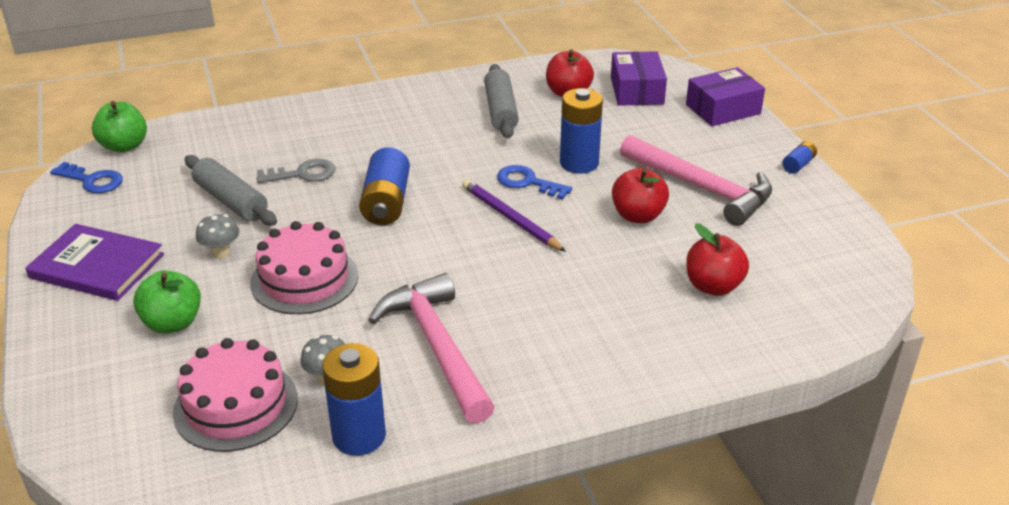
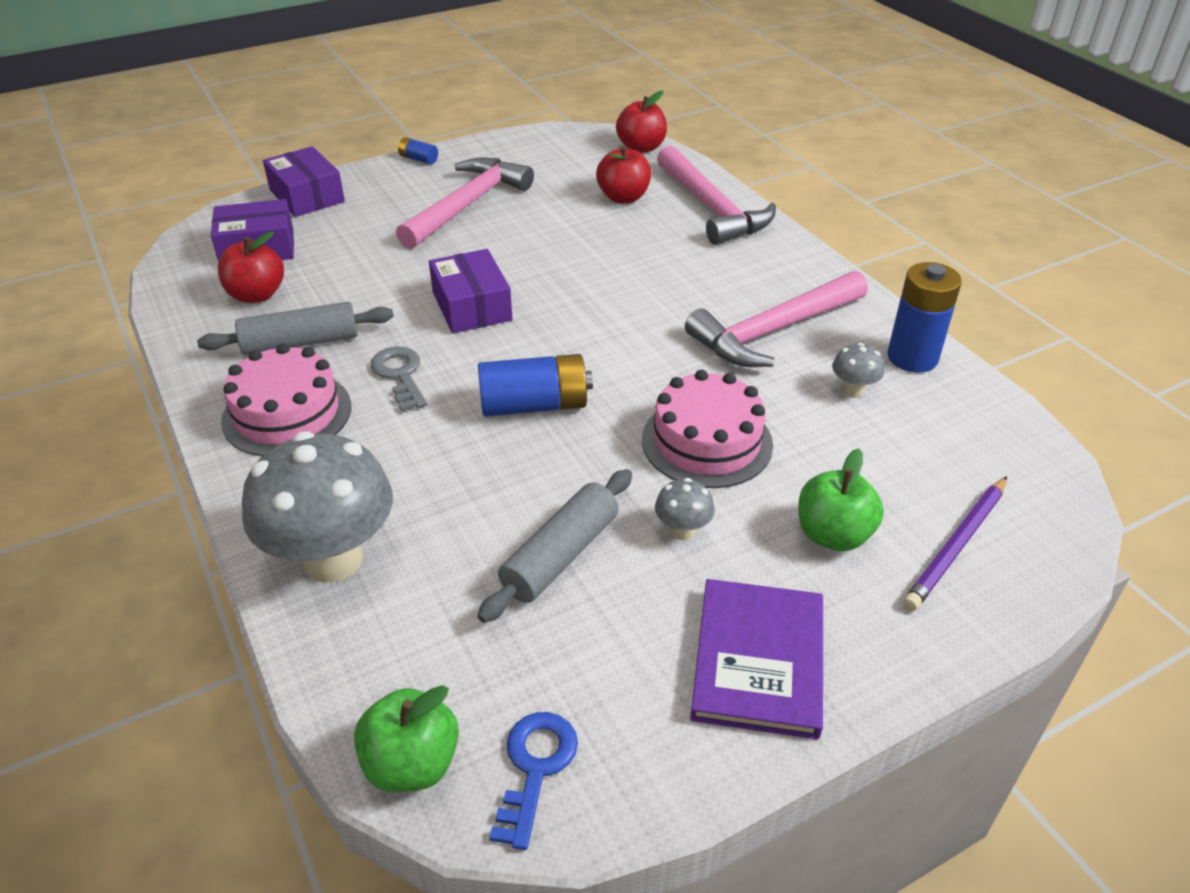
camera: 100 degrees left, 5 degrees up
(236, 405) = (925, 445): pink cake -> pink cake (287, 413)
(278, 124) = (333, 559): none -> grey mushroom
(303, 174) = (477, 496): grey key -> grey key (400, 375)
(510, 218) = (546, 311): purple pencil -> purple pencil (957, 546)
(527, 182) = (472, 306): blue key -> purple box
(579, 163) = (427, 276): blue battery -> none
(638, 216) = (523, 236): red apple -> red apple (641, 148)
(686, 348) = (711, 208): none -> pink hammer

